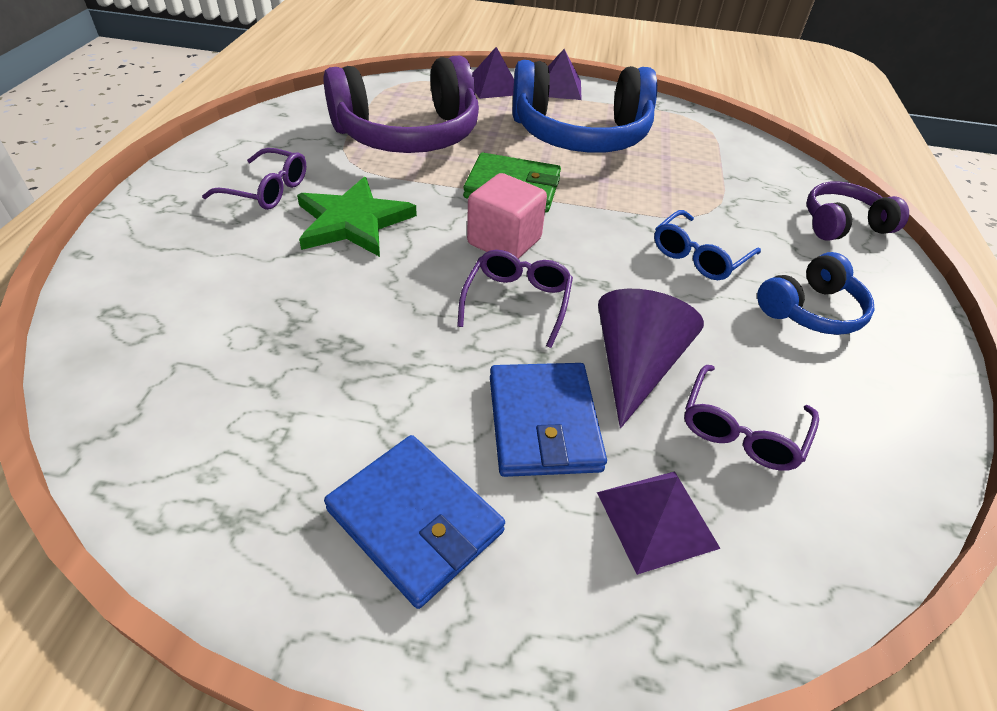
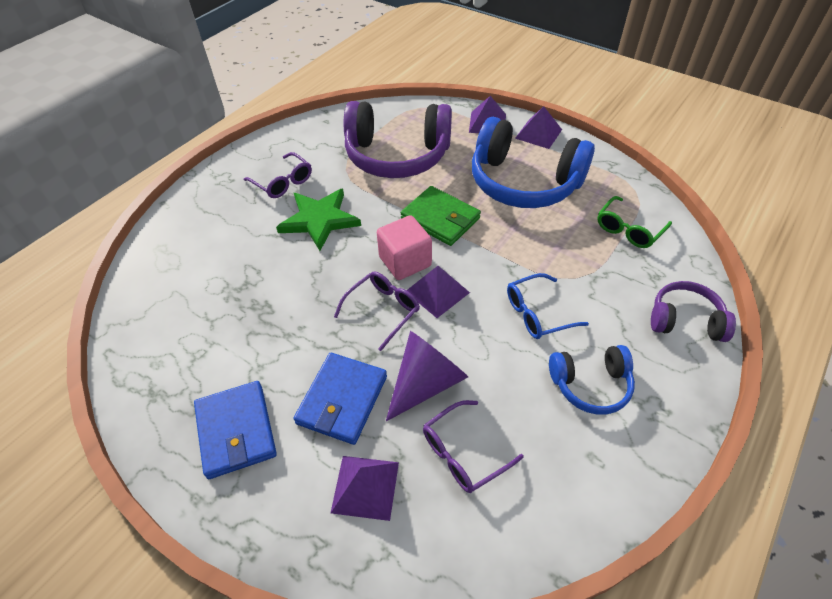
camera: 30 degrees right, 5 degrees up
(569, 264) = (437, 292): none -> purple pyramid
(722, 156) = (629, 229): none -> green glasses

